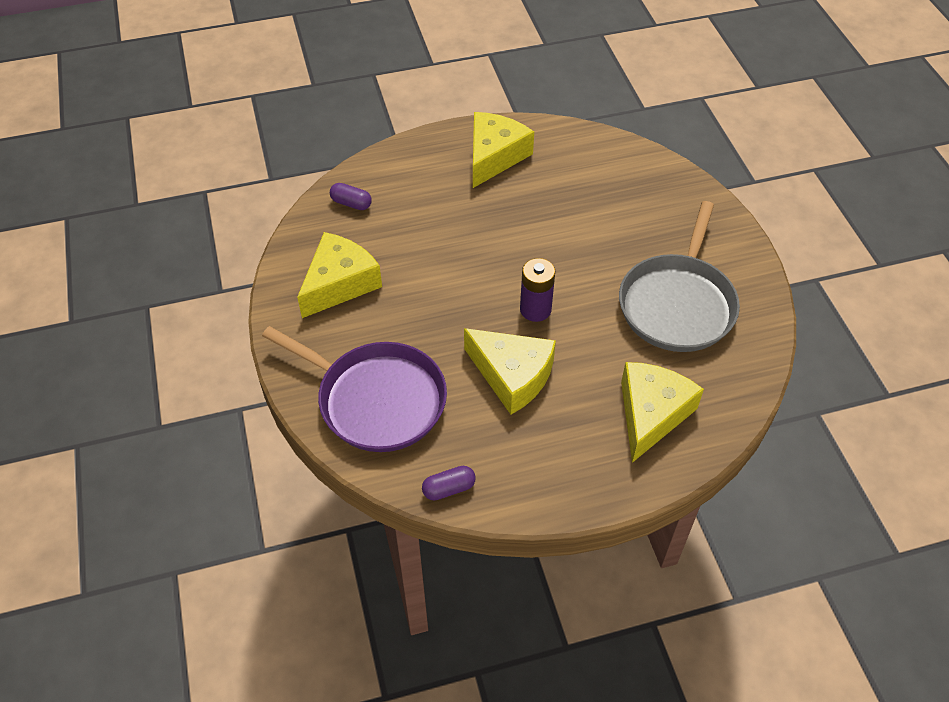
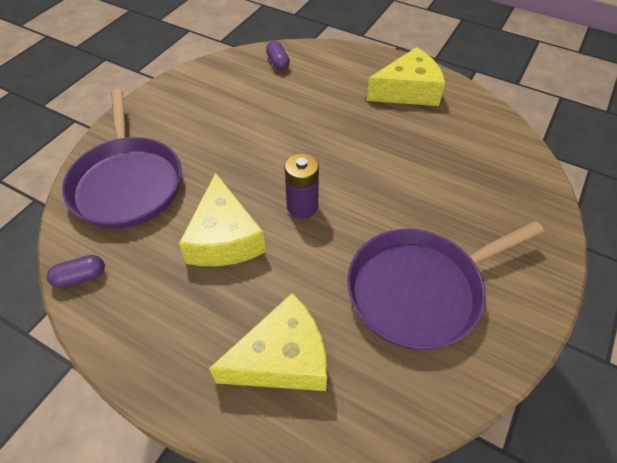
camera: 45 degrees right, 0 degrees up
(339, 283) = (207, 101): yellow cheese -> none
(449, 489) = (81, 277): purple capsule -> purple capsule turned 45 degrees counterclockwise
(677, 304) = (420, 290): grey pan -> purple pan

